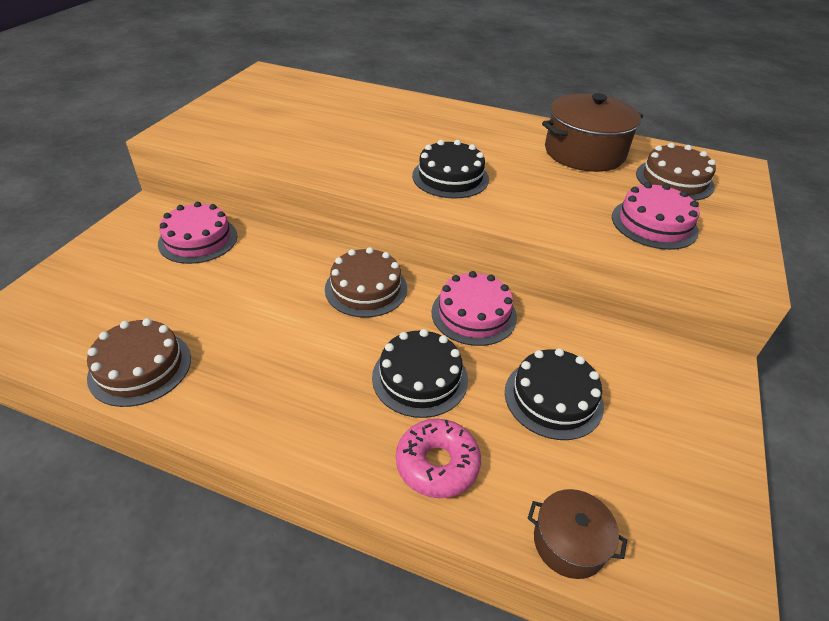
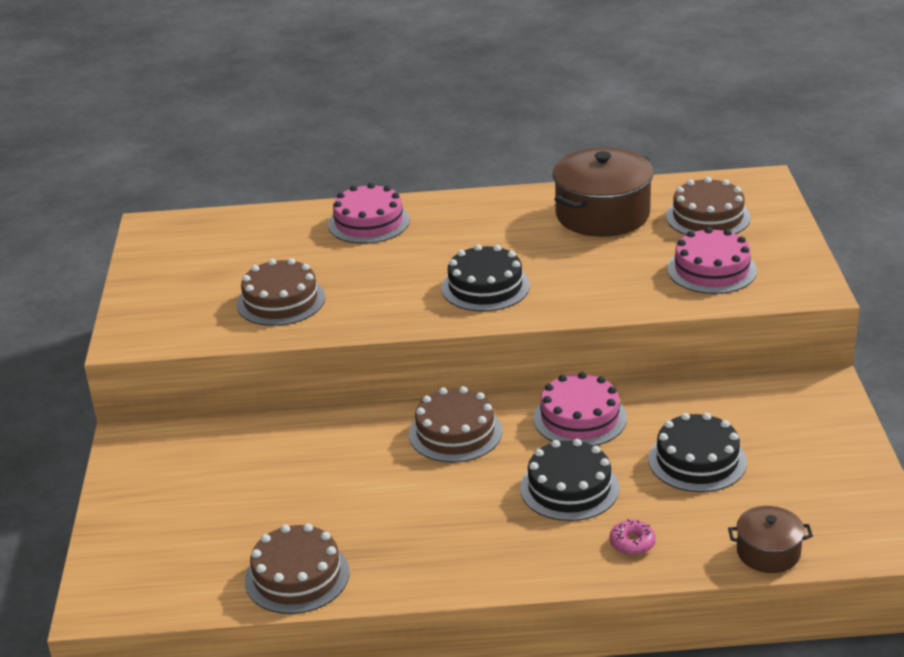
camera: 20 degrees left, 10 degrees down
(198, 239) = (227, 449): pink cake -> pink cake (369, 222)
(294, 140) = (280, 301): none -> brown cake
(437, 464) = (632, 543): pink donut -> pink donut, size x0.58

